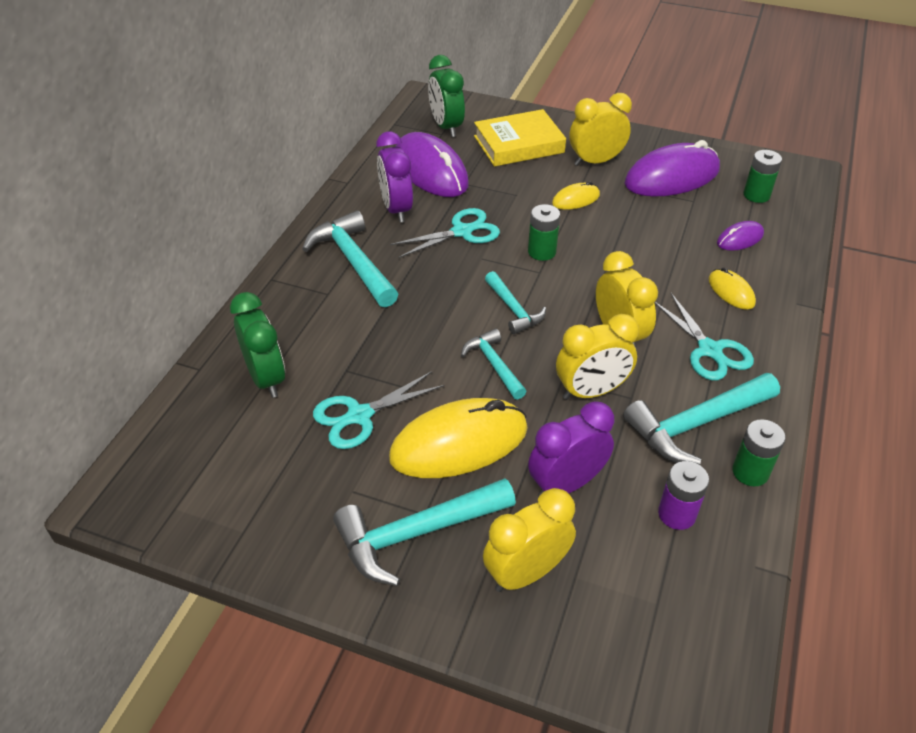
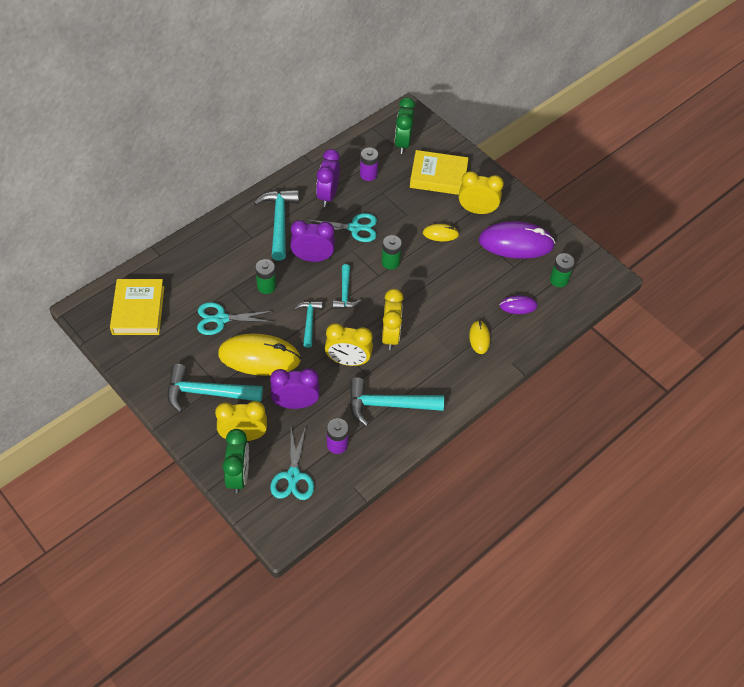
camera: 25 degrees right, 10 degrees up
(213, 460) = (138, 310): none -> yellow book
(266, 378) = (189, 276): green clock -> green clock (238, 475)
(430, 170) = (368, 174): purple mouse -> purple battery
(434, 285) = (313, 258): none -> purple clock
(709, 350) = (433, 367): turquoise scissors -> turquoise scissors (293, 476)
(750, 472) = (393, 442): green battery -> green battery (266, 286)

